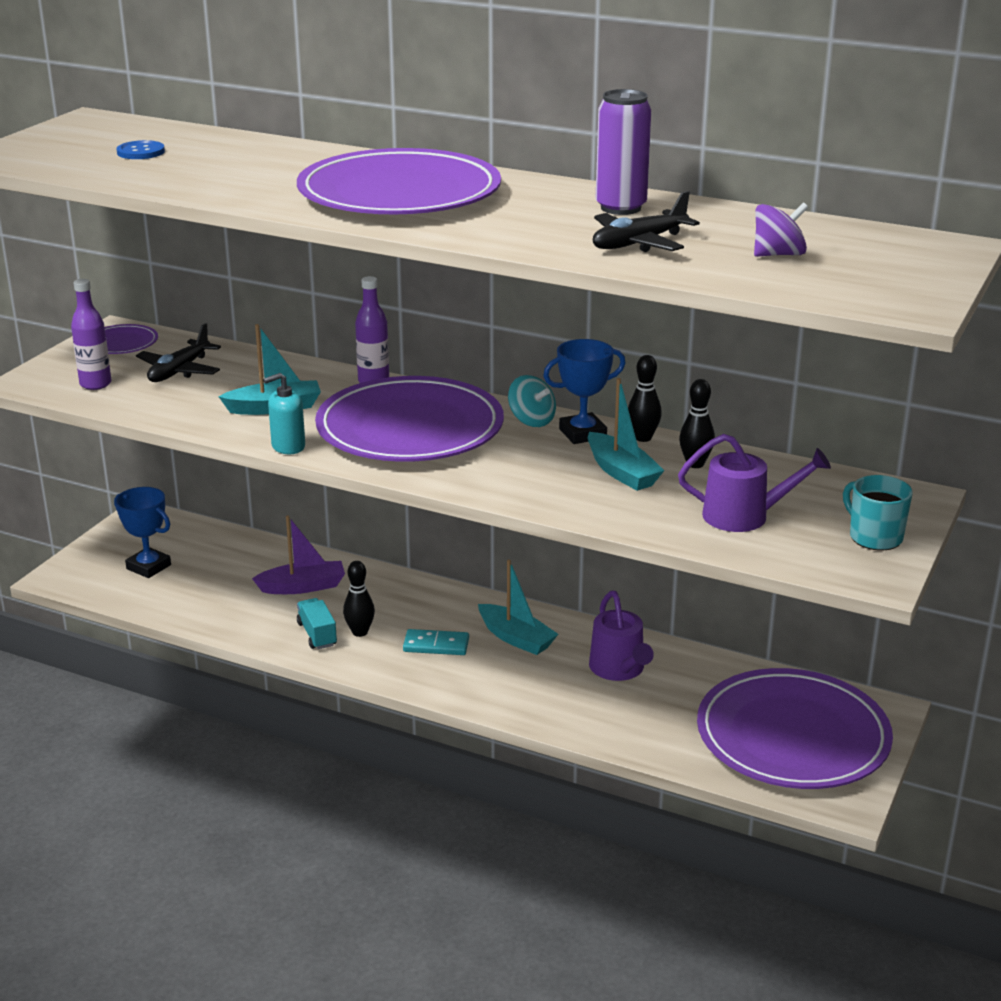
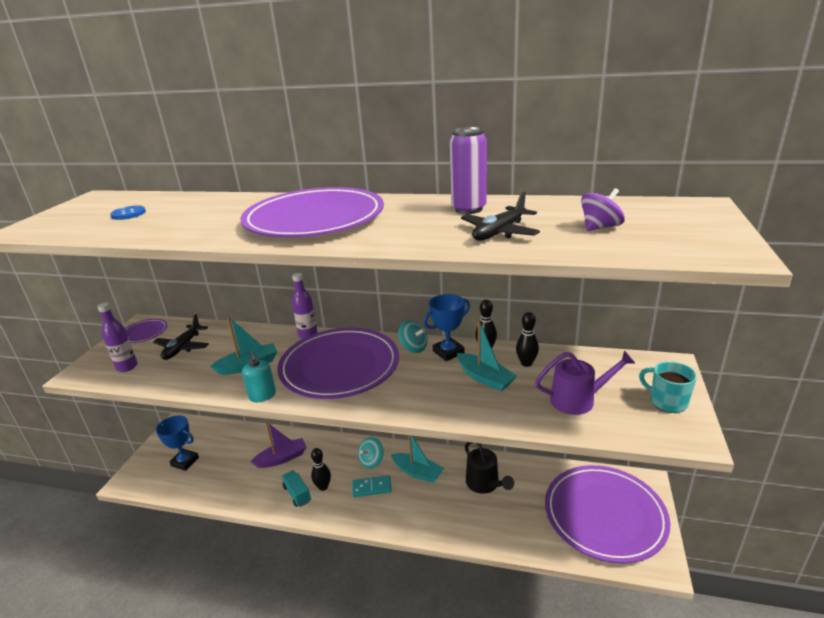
camera: 10 degrees left, 0 degrees up
(288, 446) = (262, 396): turquoise soap dispenser -> turquoise soap dispenser turned 75 degrees counterclockwise
(446, 613) = (371, 461): none -> turquoise spinning top
(619, 669) = (485, 484): purple watering can -> black watering can

